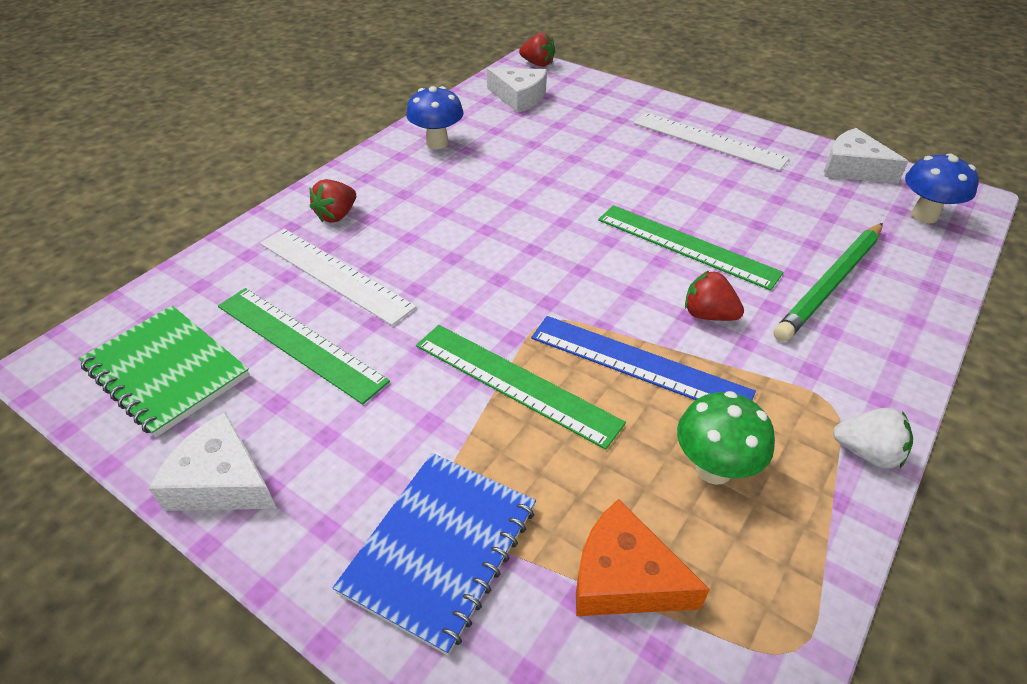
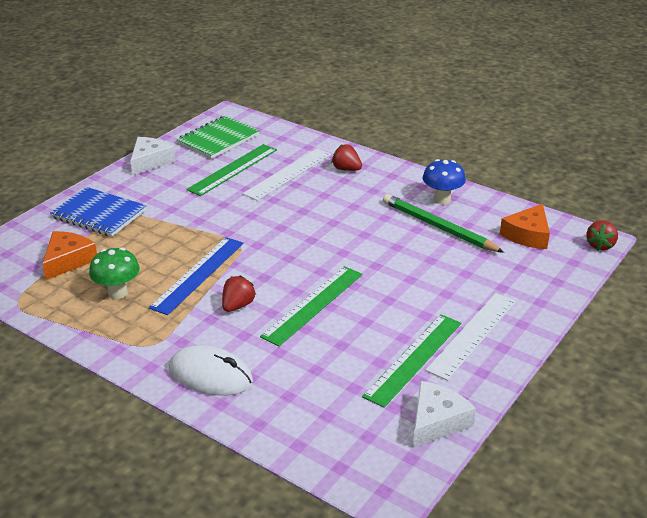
camera: 90 degrees right, 10 degrees down
(515, 383) = (192, 233): green ruler -> green ruler (413, 358)
(519, 97) = (528, 235): white cheese -> orange cheese
(830, 284) = (265, 368): green pencil -> green pencil (438, 227)
(867, 333) = (210, 375): none -> white mouse
(867, 453) = (112, 350): white strawberry -> none
(924, 215) = (357, 450): blue mushroom -> none

